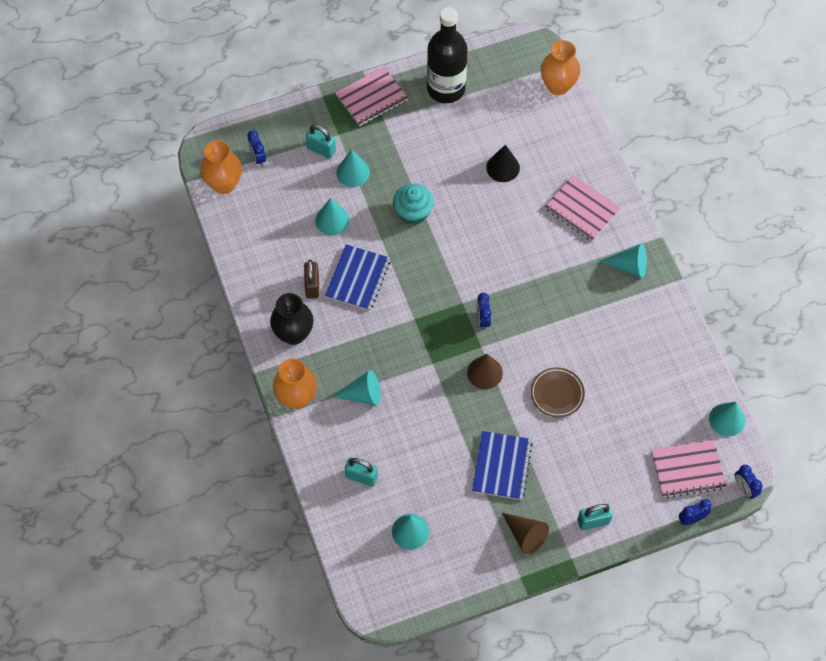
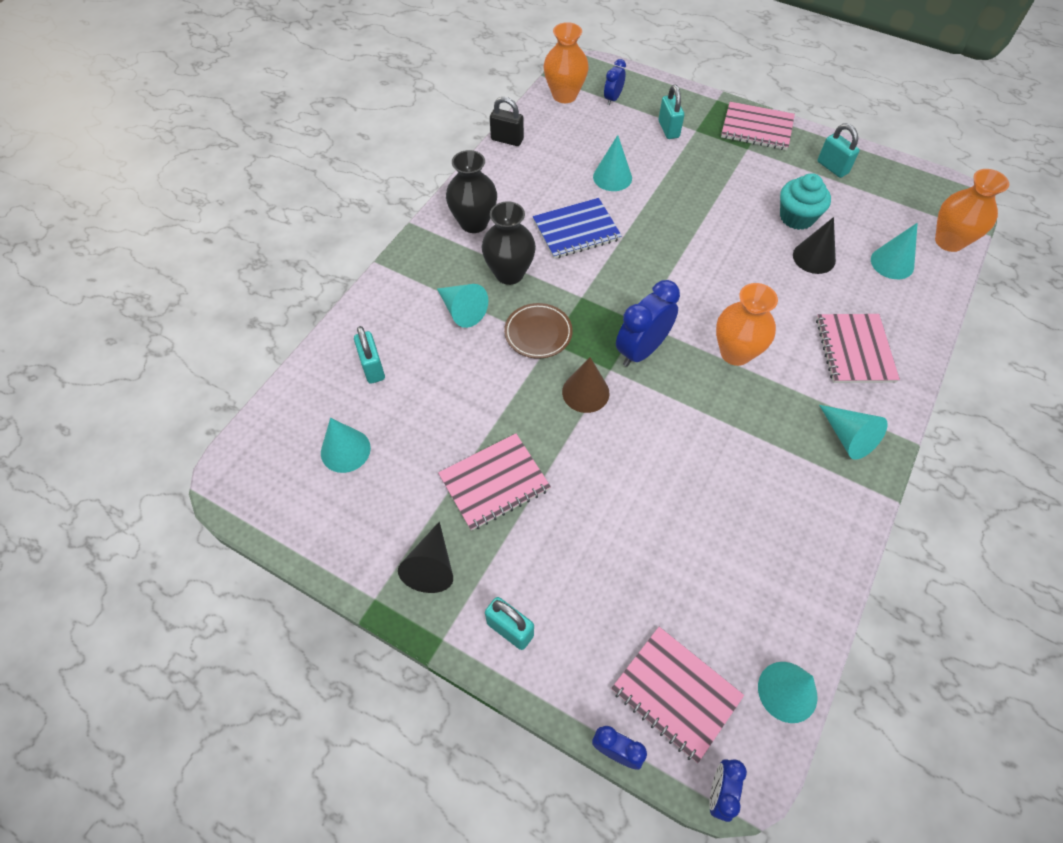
camera: 50 degrees right, 5 degrees down
(233, 255) = (507, 139): none -> black padlock
(296, 397) = (412, 265): orange vase -> orange vase (735, 353)
(312, 286) = (534, 205): brown padlock -> none
(353, 172) = (673, 161): turquoise cone -> turquoise cone (892, 263)
(357, 345) = (509, 273): none -> black vase
(413, 212) = (686, 225): turquoise cupcake -> turquoise cupcake (797, 217)
(446, 88) = (832, 167): black bottle -> turquoise padlock
(483, 319) = (641, 350): blue clock -> blue clock, size x1.77
(501, 466) = (494, 482): blue notebook -> pink notebook
(525, 535) = (431, 566): brown cone -> black cone
(557, 394) = (629, 475): brown plate -> brown plate (538, 333)

